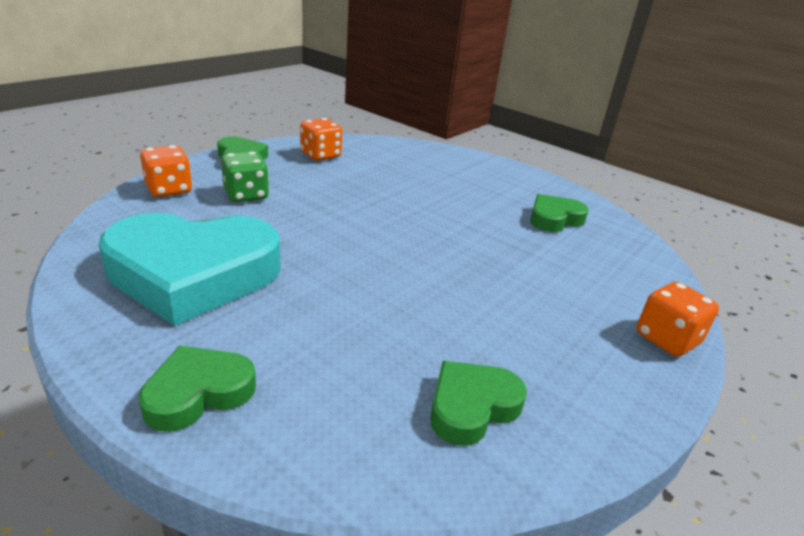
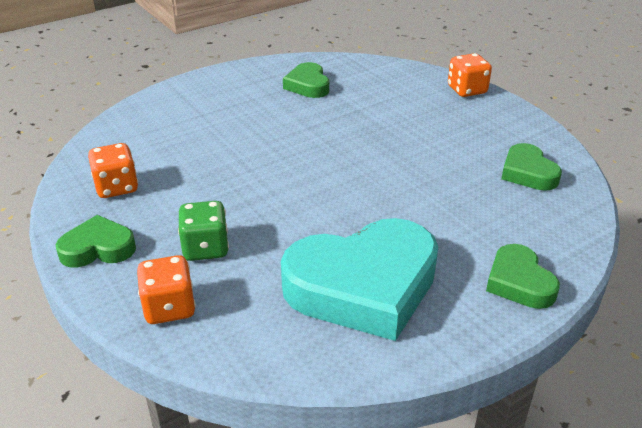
camera: 70 degrees left, 5 degrees up
(193, 274) = (363, 286): turquoise heart -> turquoise heart turned 60 degrees clockwise

